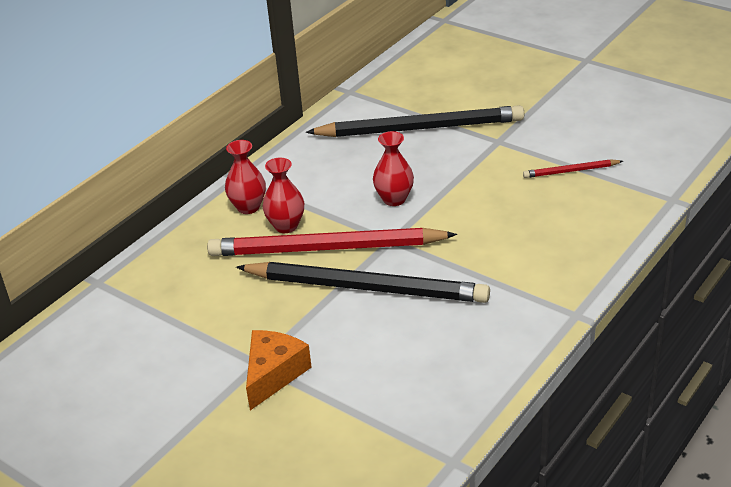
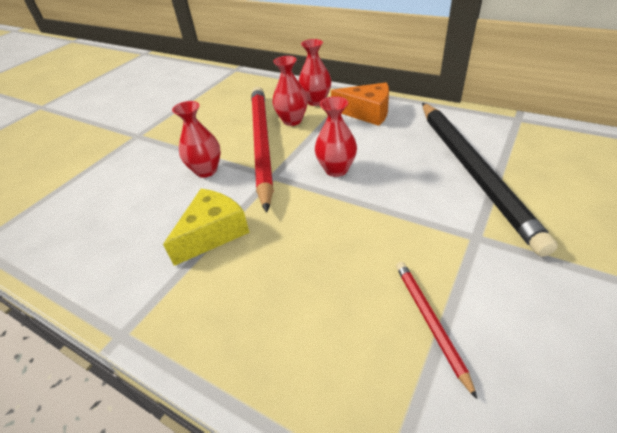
camera: 85 degrees right, 5 degrees up
(273, 374) = (122, 143): orange cheese -> orange cheese (367, 113)
(365, 288) = (206, 170): black pencil -> red vase
(468, 274) = (213, 233): none -> yellow cheese

